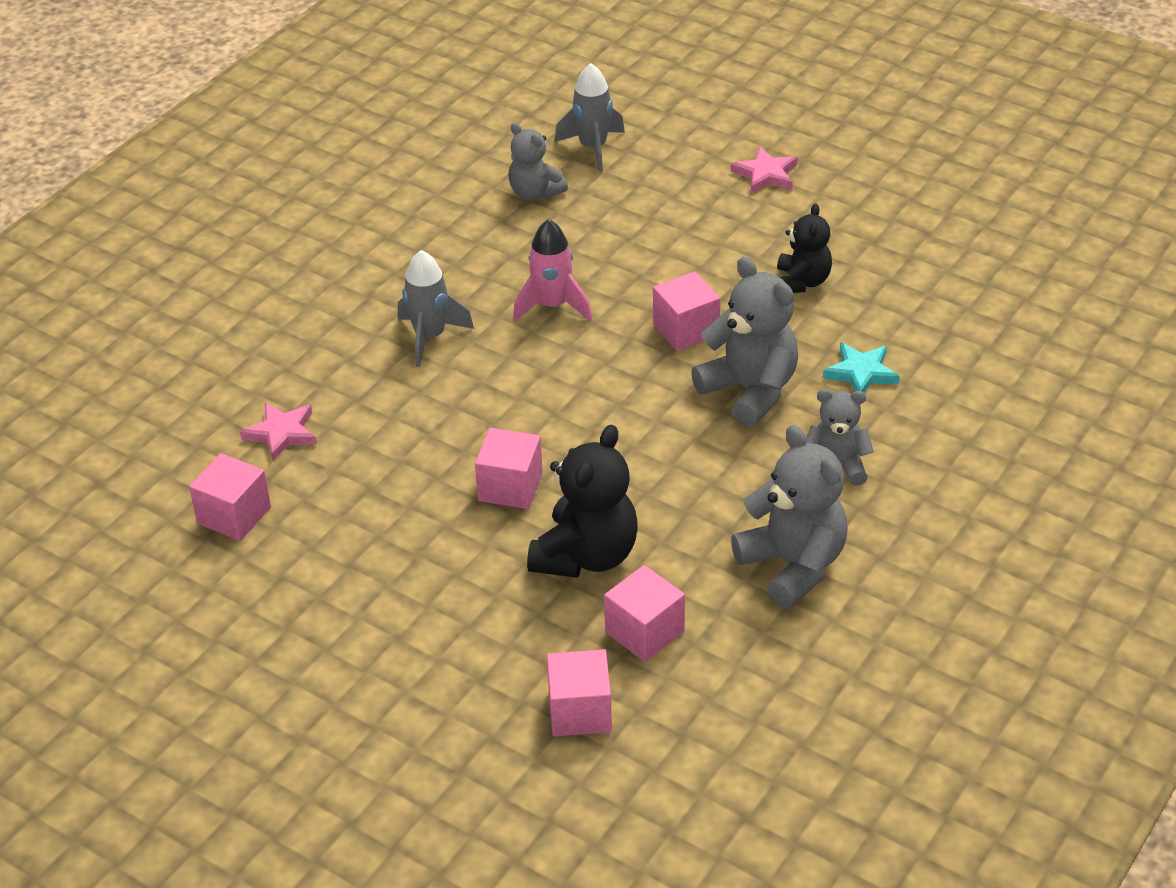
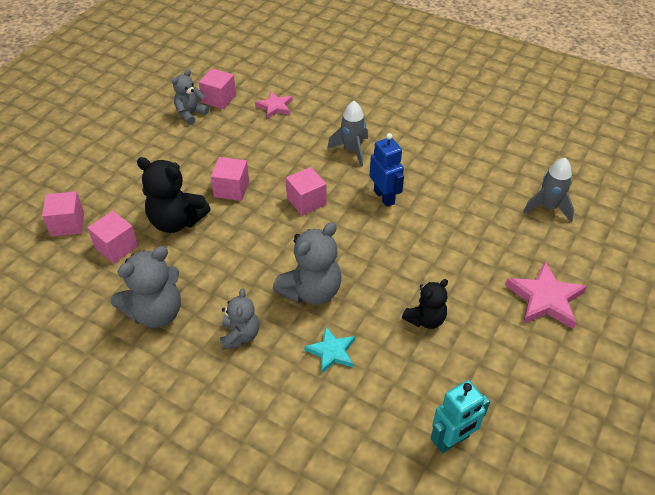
camera: 85 degrees right, 5 degrees up
(535, 192) = (493, 183): grey teddy bear -> grey teddy bear (190, 114)
(552, 306) = (384, 197): pink rocket -> blue robot
(686, 330) = (368, 258): pink cube -> pink cube (306, 201)
(766, 174) = (545, 299): pink star -> pink star, size x1.60
(802, 282) = (425, 319): black teddy bear -> black teddy bear turned 45 degrees counterclockwise
(988, 275) = (452, 440): none -> turquoise robot

